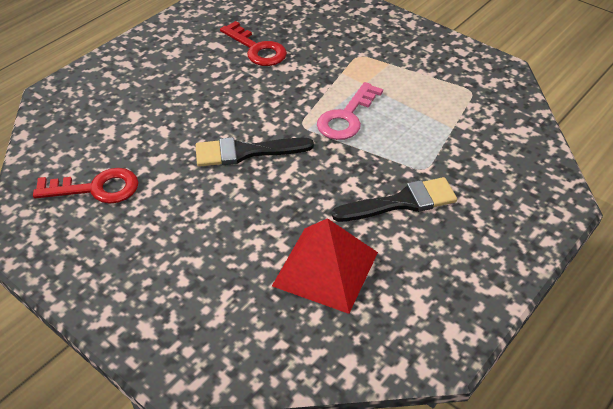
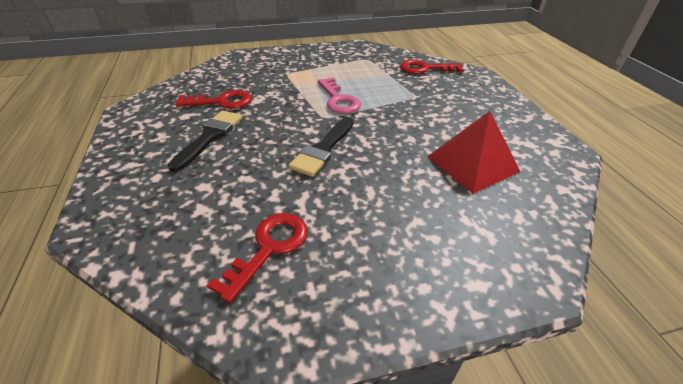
camera: 55 degrees left, 5 degrees down
(401, 202) = (435, 114): black brush -> black brush (210, 137)
(511, 149) = (425, 68): none -> red key

